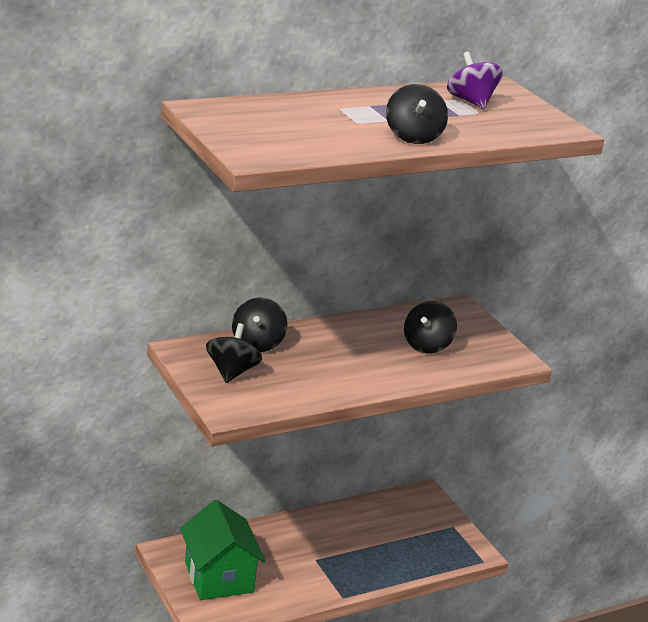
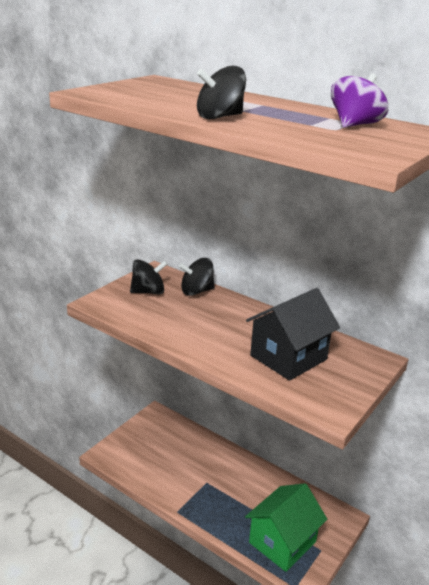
camera: 65 degrees right, 0 degrees up
(219, 577) = (150, 443): green house -> green house (282, 542)
(427, 345) = (288, 357): black spinning top -> black house

